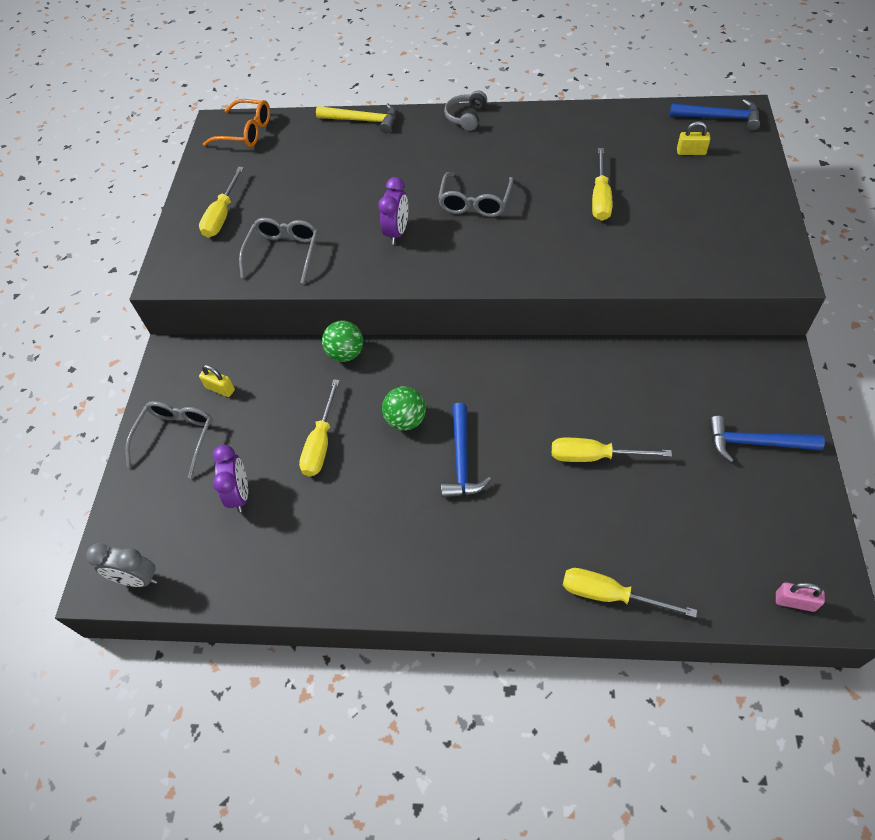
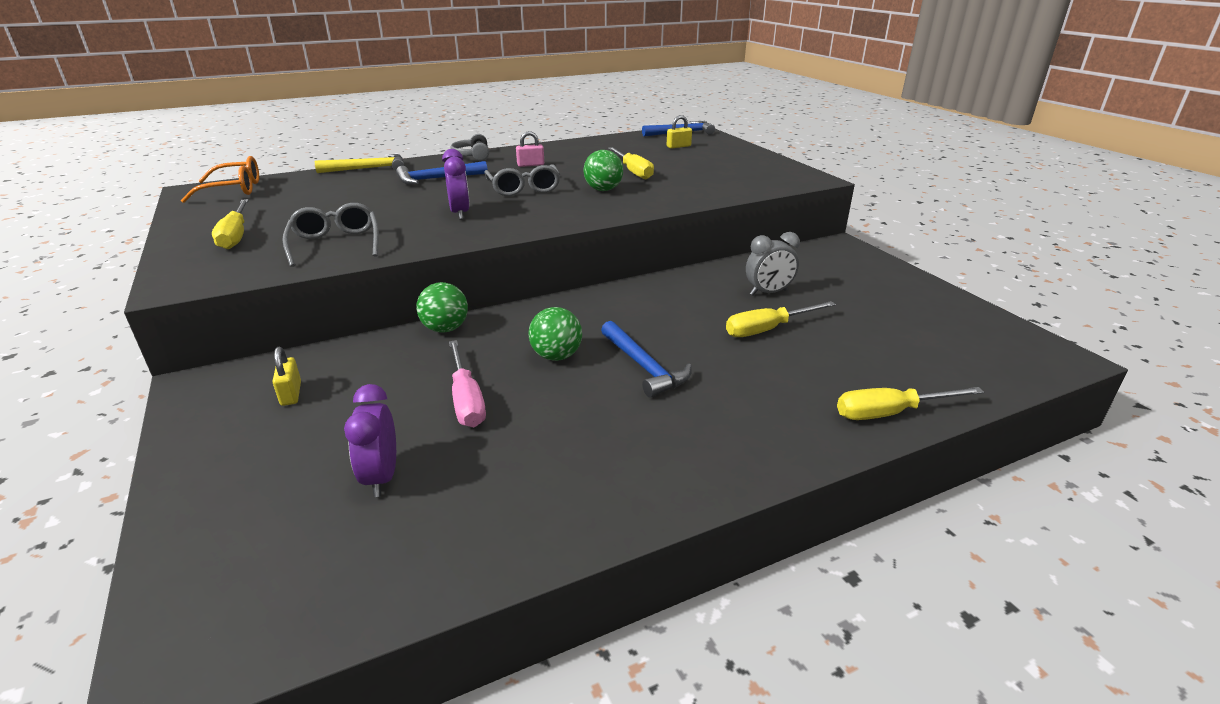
camera: 35 degrees left, 25 degrees down
(137, 579) = (249, 634): grey clock -> grey clock (768, 292)
(176, 437) = (244, 453): grey glasses -> none
(220, 389) = (291, 394): yellow padlock -> yellow padlock turned 75 degrees clockwise
(240, 494) = (381, 477): purple clock -> purple clock turned 150 degrees counterclockwise
(321, 443) = (466, 400): yellow screwdriver -> pink screwdriver
(546, 227) = (603, 190): none -> green ball
(755, 443) = (882, 288): blue hammer -> blue hammer (437, 179)
(795, 601) = (1032, 364): pink padlock -> pink padlock (530, 165)

